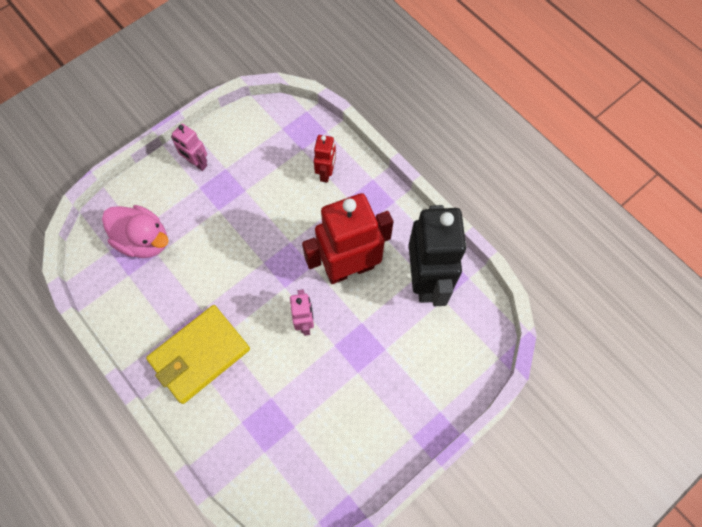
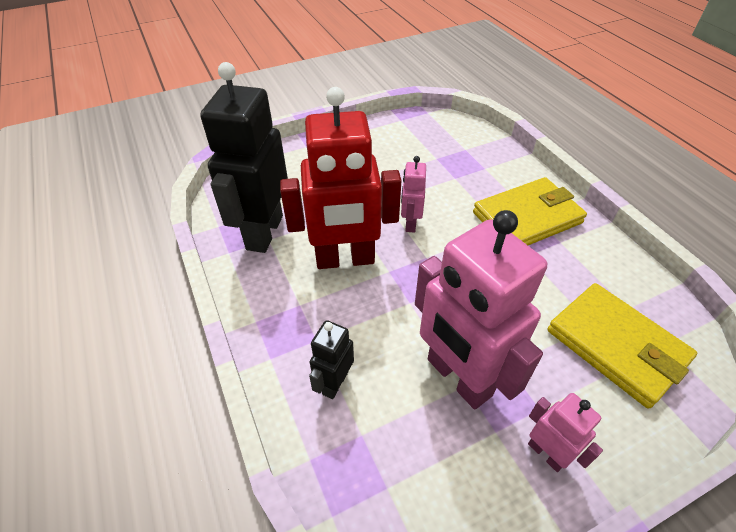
camera: 165 degrees left, 20 degrees down
(144, 240) = (616, 346): pink duck -> yellow wallet
(250, 194) = (458, 377): none -> pink robot
(326, 173) = (334, 383): red robot -> black robot

